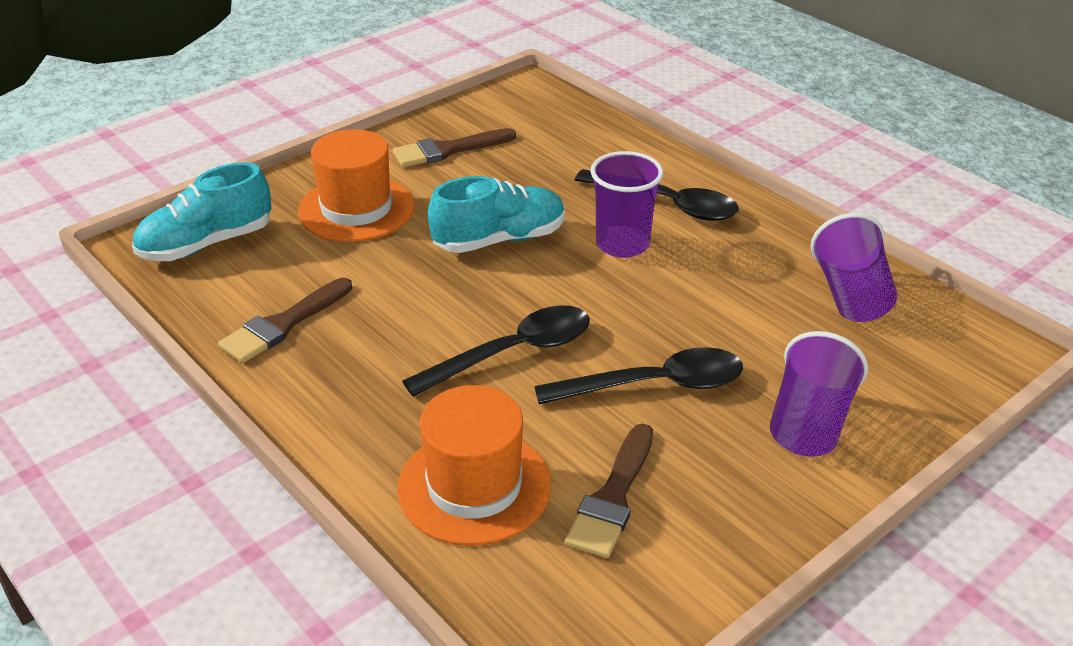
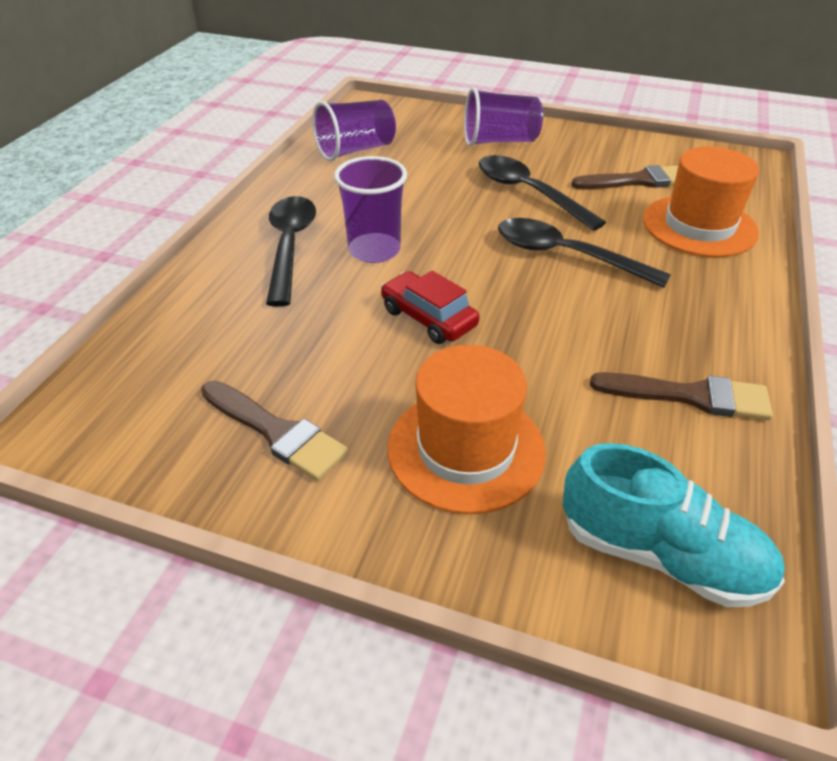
camera: 120 degrees left, 5 degrees up
(499, 240) = (428, 318): turquoise shoe -> red car

